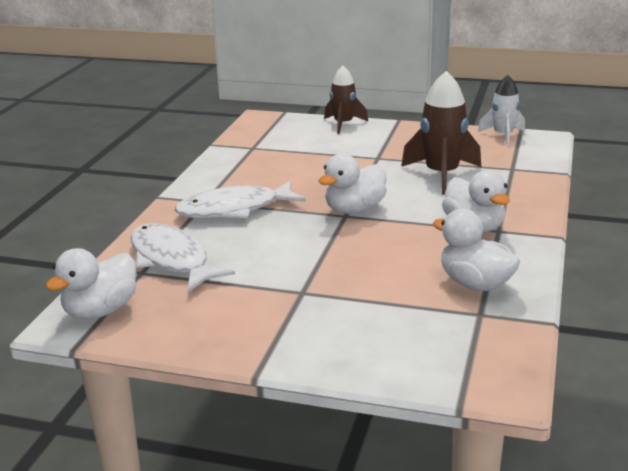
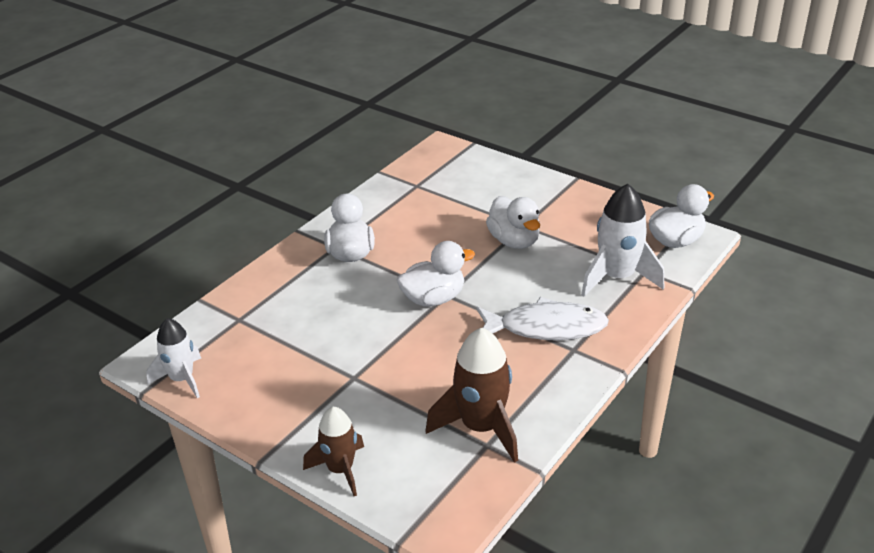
camera: 160 degrees left, 10 degrees up
(172, 260) = (617, 277): white fish -> white rocket
(442, 175) = (314, 327): brown rocket -> brown rocket (481, 427)
(475, 284) = (399, 205): white duck -> white duck (514, 241)

